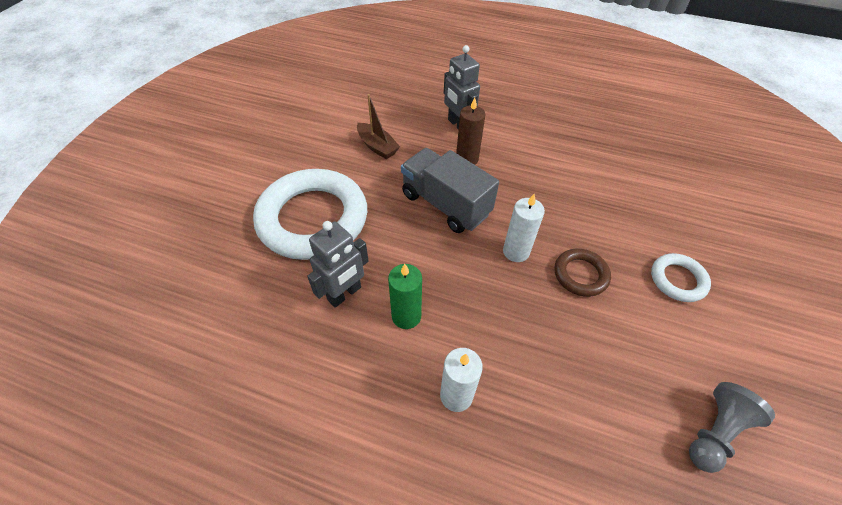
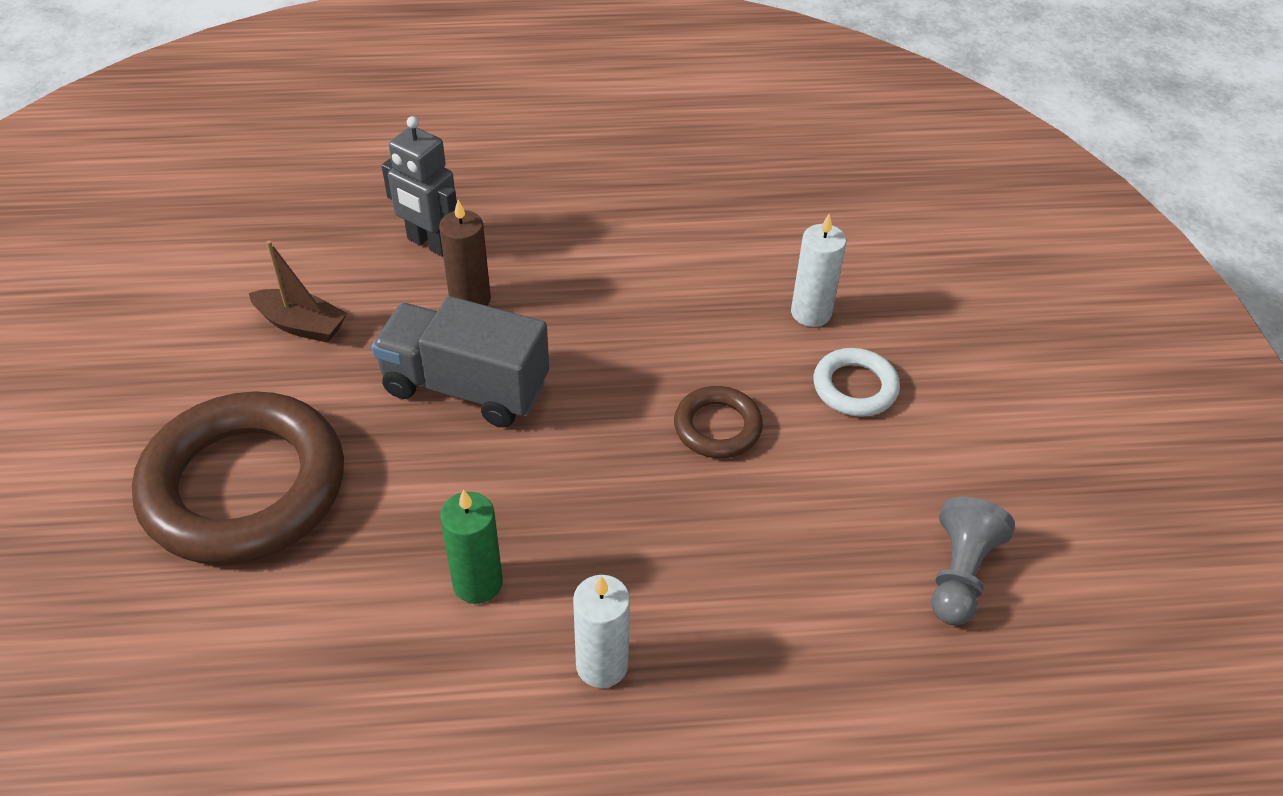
camera: 25 degrees left, 5 degrees down
(313, 219) = (244, 487): white ring -> brown ring
(344, 294) = (360, 586): grey robot -> none
(516, 251) = (609, 425): white candle -> white candle (811, 313)

